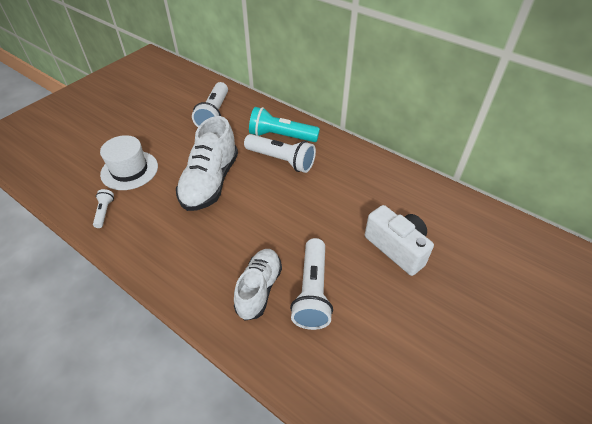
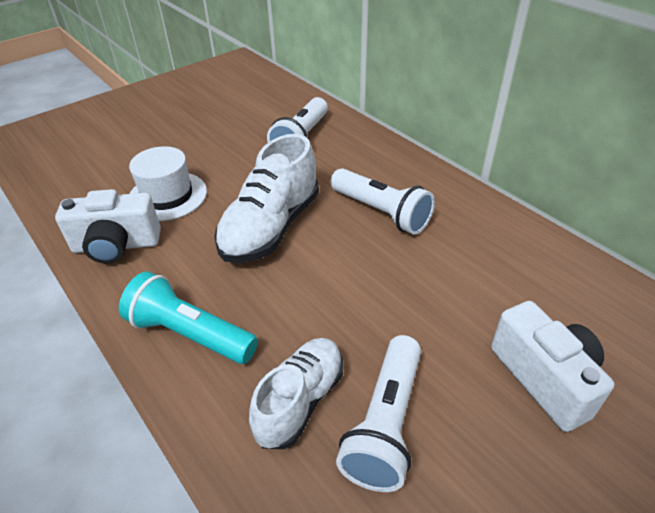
camera: 15 degrees right, 5 degrees down
(104, 212) = (116, 246): white flashlight -> white camera
(281, 136) = (388, 179): turquoise flashlight -> turquoise flashlight (190, 334)

